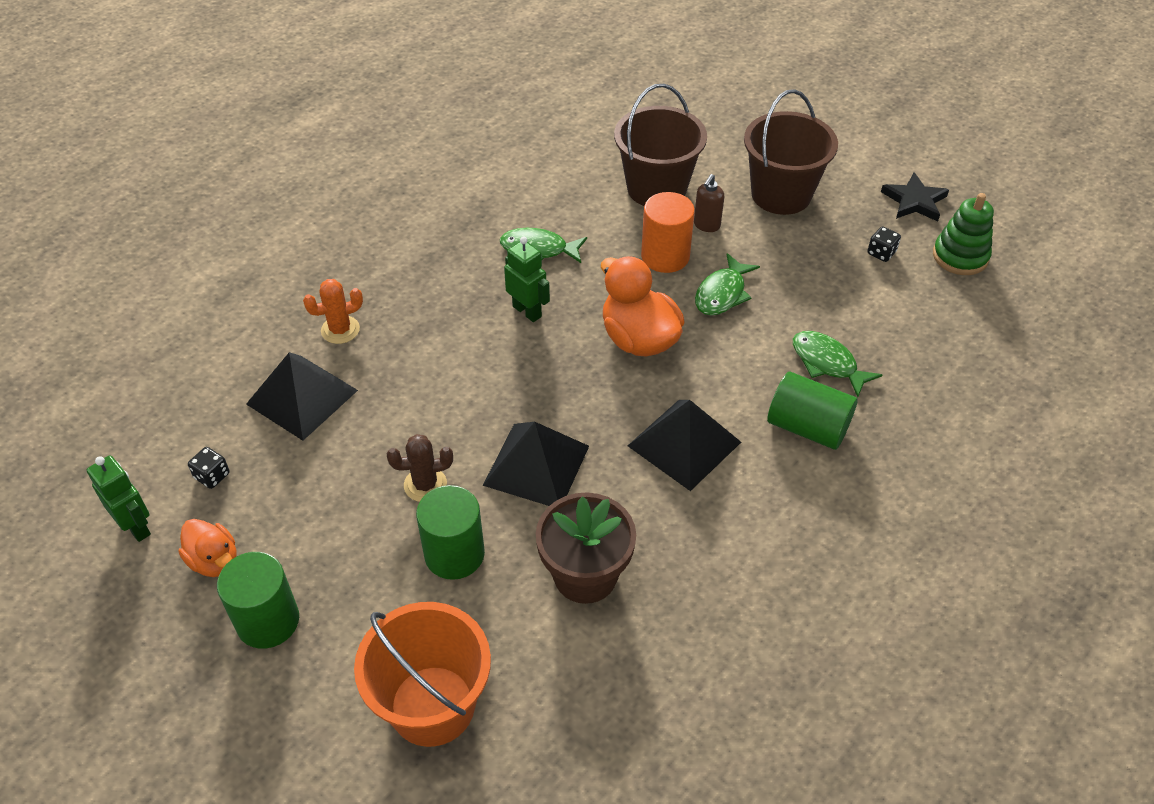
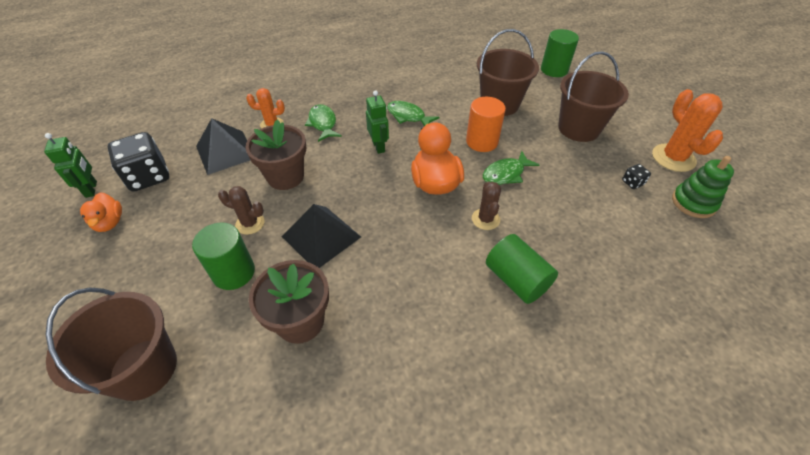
camera: 25 degrees right, 0 degrees up
(212, 476) = (148, 177): black dice -> black dice, size x2.30
(268, 621) = (105, 269): green cylinder -> green cylinder (554, 70)
(424, 402) = (285, 177): none -> brown flower pot
(432, 705) = (144, 369): orange bucket -> brown bucket
(684, 443) = (423, 258): black pyramid -> none
(706, 225) = (519, 132): brown soap dispenser -> none
(731, 365) = (485, 219): none -> brown cactus
(827, 363) = (555, 241): green fish -> green fish (323, 123)
(914, 201) = (673, 158): black star -> orange cactus

